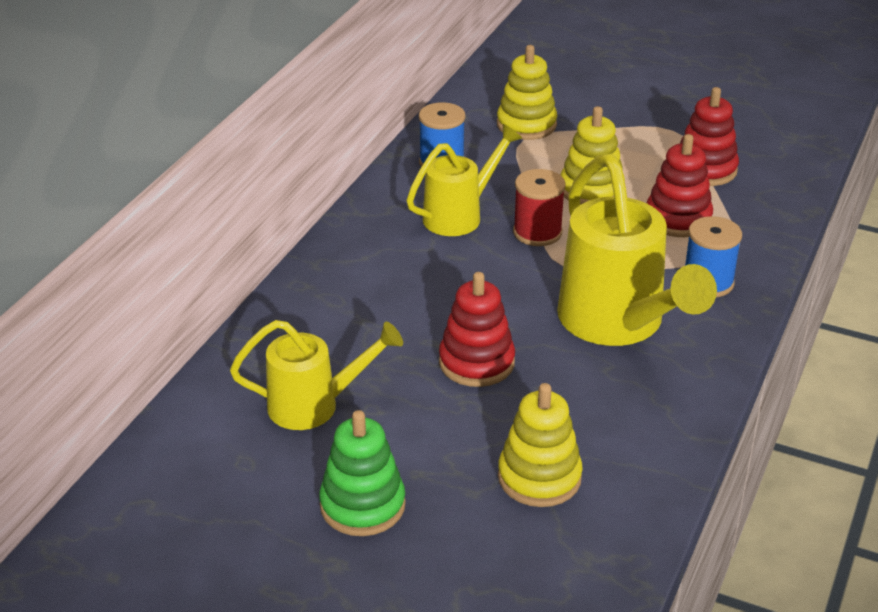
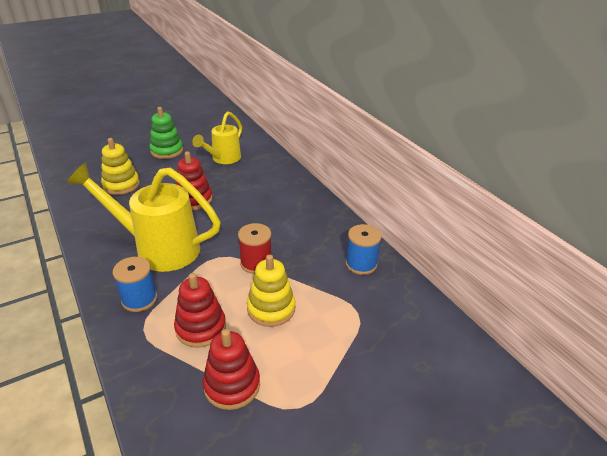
camera: 125 degrees right, 0 degrees up
(460, 215) = (301, 245): yellow watering can -> none
(526, 125) = (376, 325): yellow stacking toy -> none

